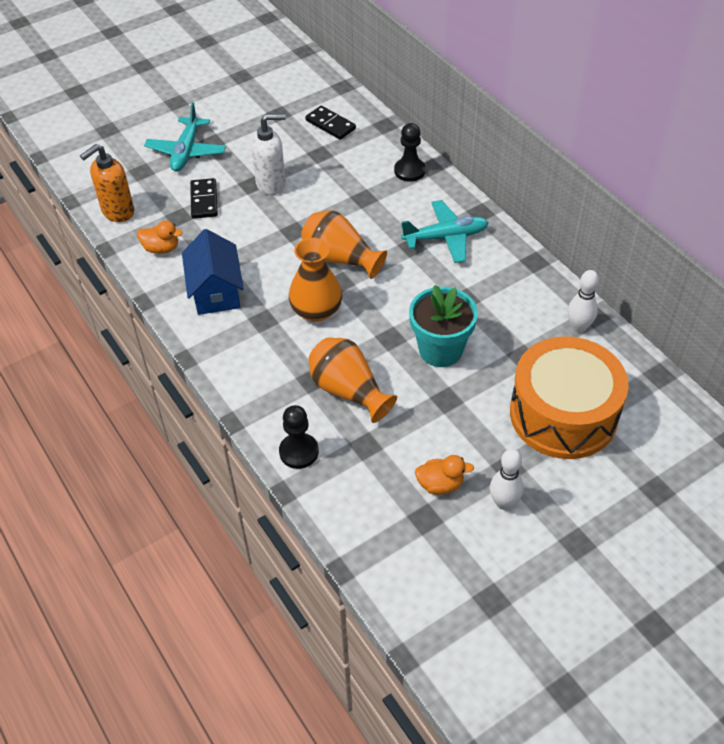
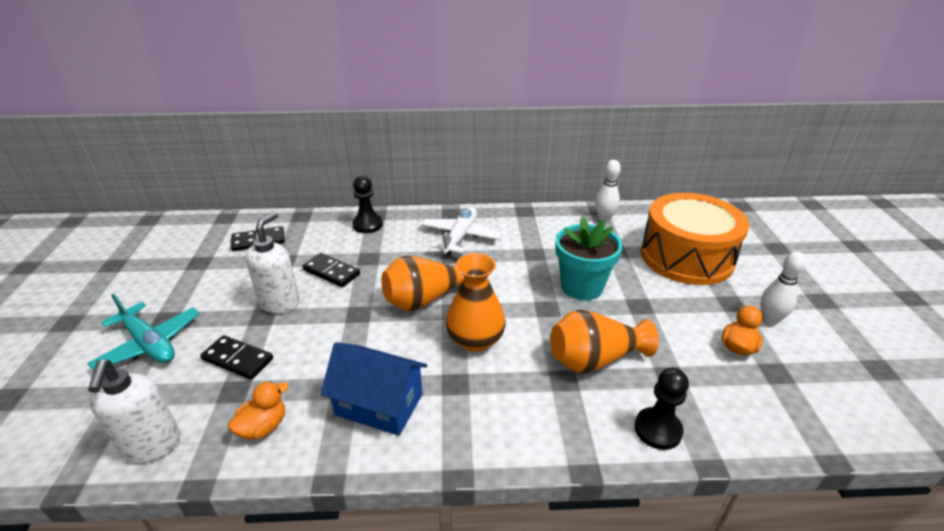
camera: 60 degrees left, 15 degrees down
(118, 212) = (152, 446): orange soap dispenser -> white soap dispenser
(328, 188) = (331, 272): none -> black domino
(445, 237) = (460, 237): turquoise plane -> white plane

